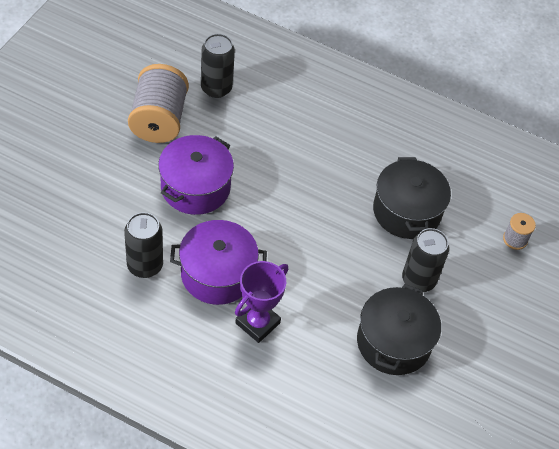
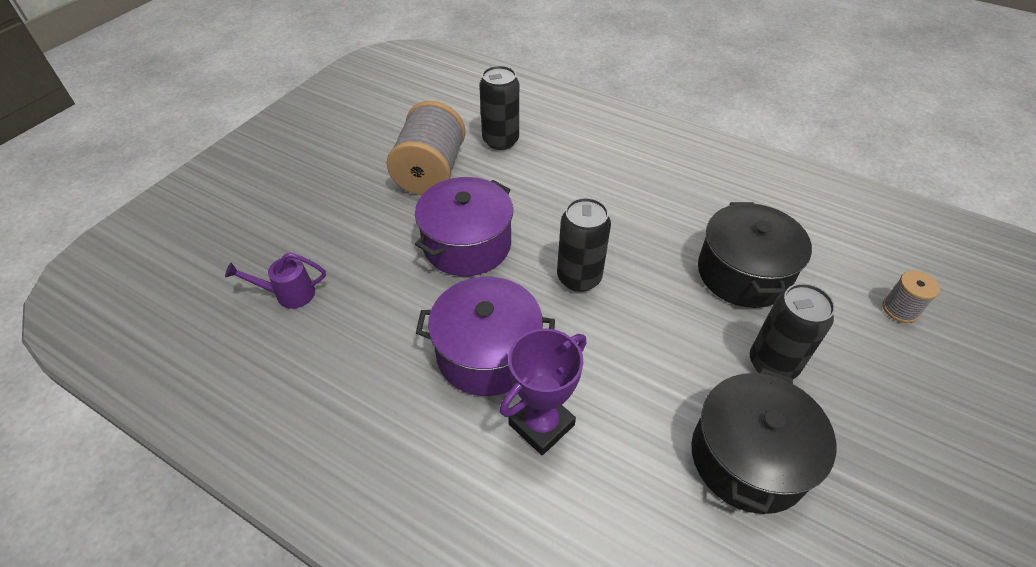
camera: 10 degrees right, 5 degrees down
(62, 230) = (289, 294): none -> purple watering can
(145, 266) = (389, 341): black can -> black can (579, 278)

